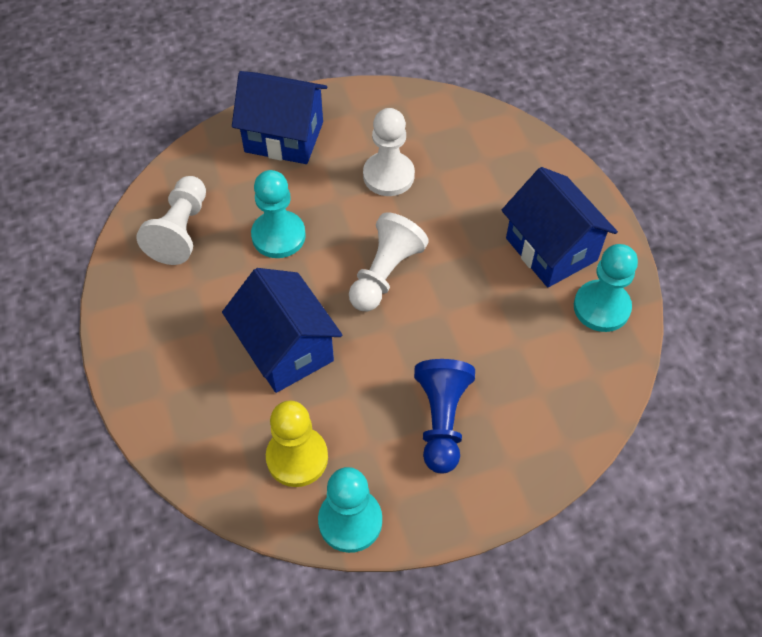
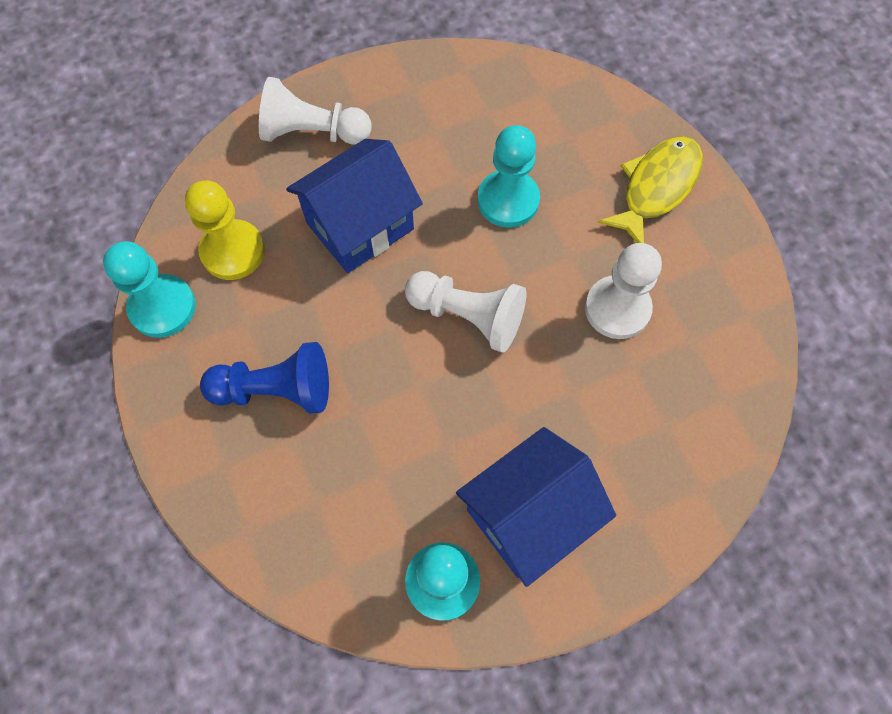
camera: 85 degrees right, 10 degrees up
(180, 231) = (502, 107): white pawn -> white pawn (312, 132)
(284, 137) = (656, 188): blue house -> yellow fish

